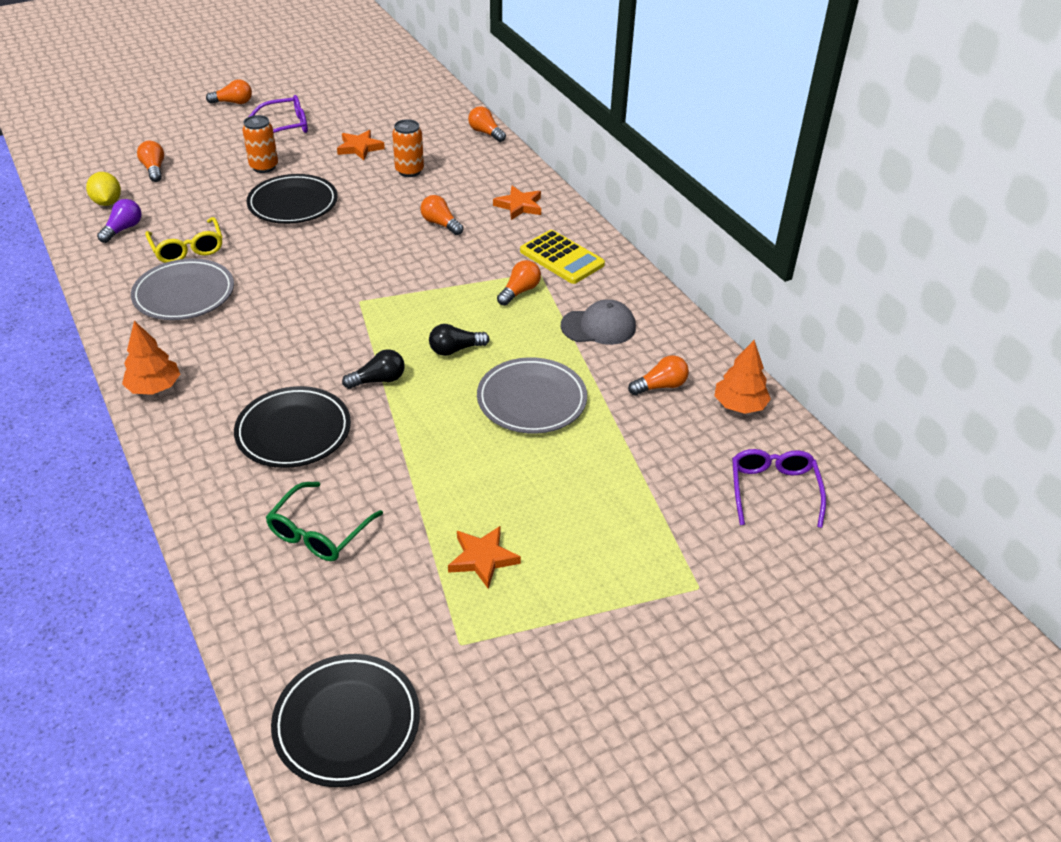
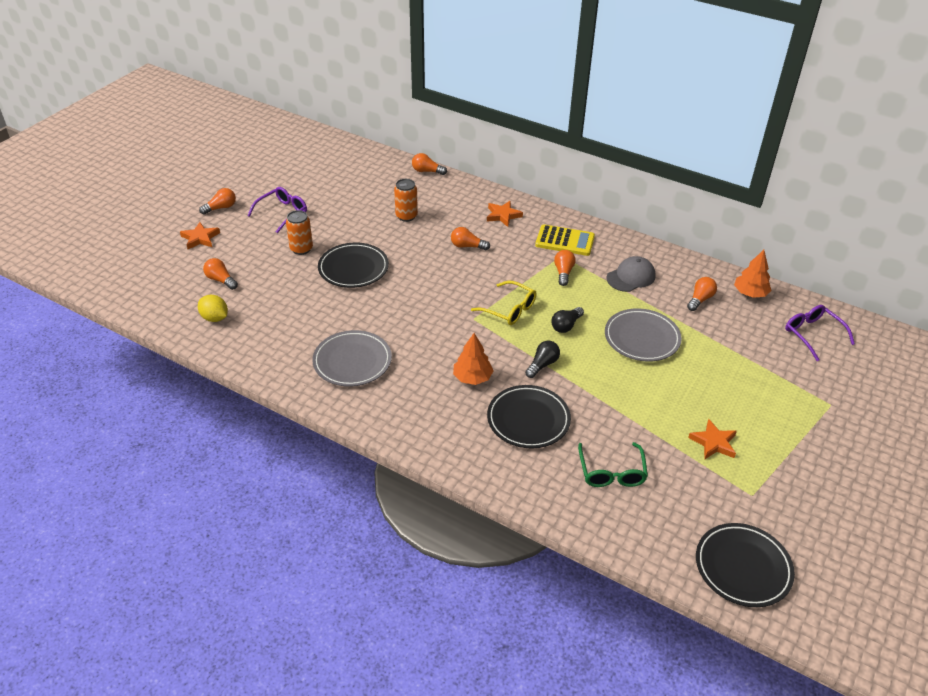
camera: 30 degrees left, 0 degrees up
(123, 229) = (251, 333): purple light bulb -> none
(154, 387) = (407, 432): orange tree -> orange tree (472, 377)
(188, 249) = (316, 329): yellow glasses -> yellow glasses (509, 309)
(360, 148) = (354, 211): orange star -> orange star (200, 238)

